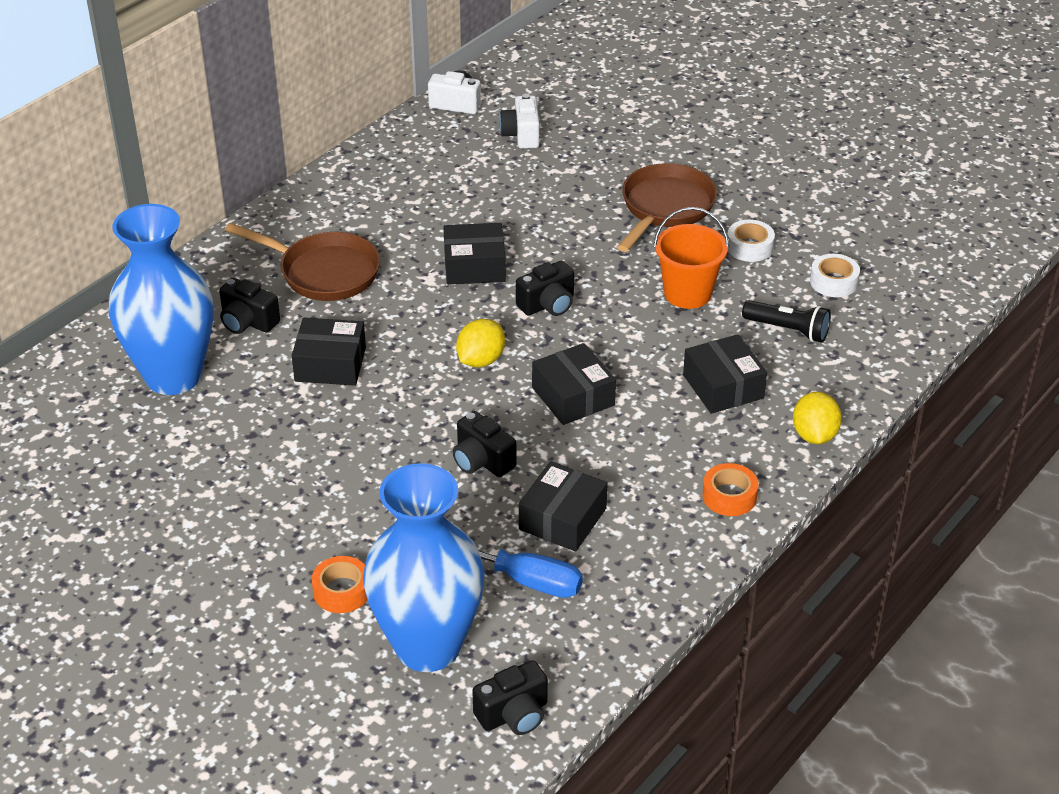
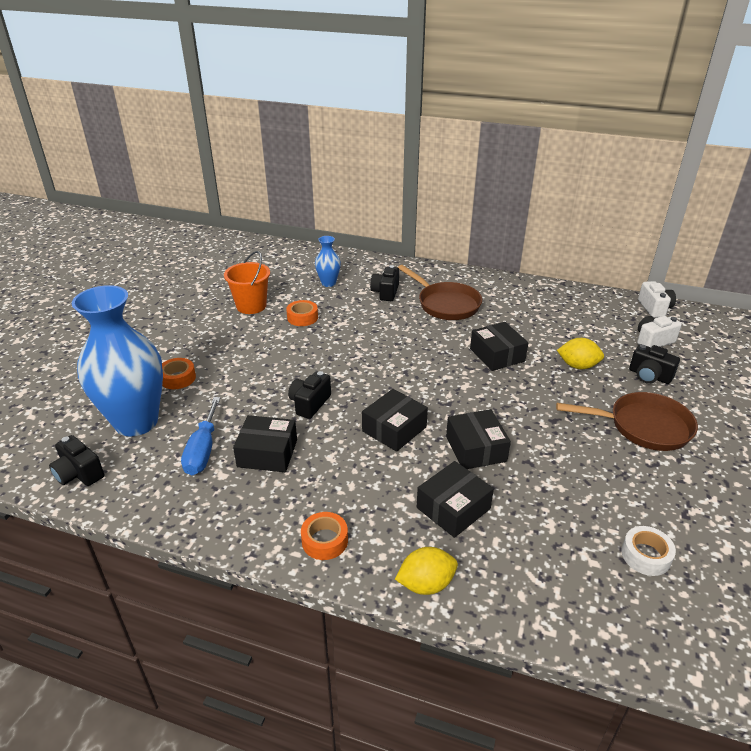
camera: 70 degrees right, 5 degrees down
(173, 376) = (328, 283): blue vase -> blue vase, size x0.45
(259, 426) = (302, 317): none -> orange tape
(324, 272) = (446, 304): brown pan -> brown pan turned 45 degrees counterclockwise
(330, 364) = (367, 326): black box -> black box (476, 449)
(480, 360) = (406, 380): yellow lemon -> yellow lemon (578, 366)
(548, 304) = (482, 395): black camera -> black camera (649, 376)
(687, 293) = (551, 462): orange bucket -> orange bucket (251, 306)
(749, 247) = (642, 487): white tape -> none
(788, 330) = (553, 536): black flashlight -> none

